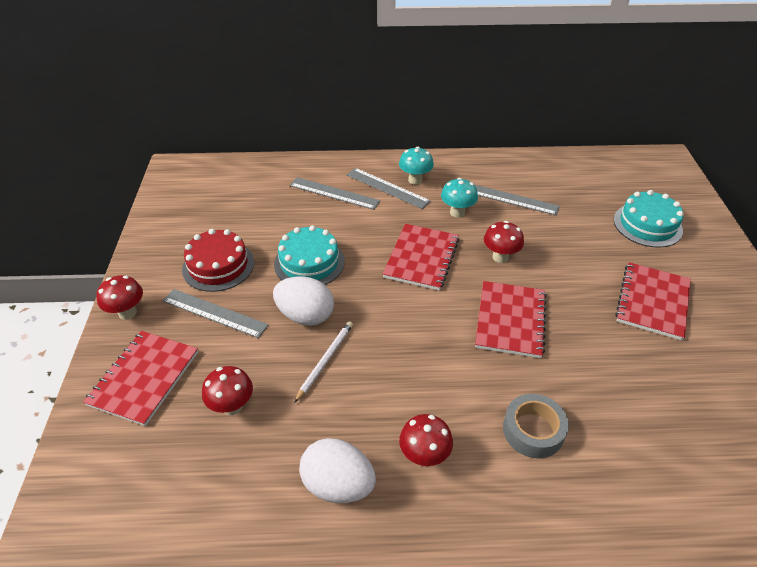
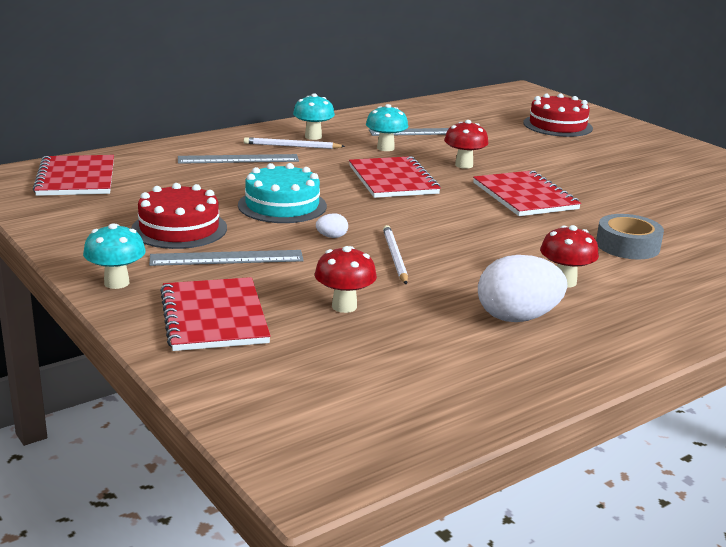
camera: 35 degrees left, 20 degrees down
(127, 313) = (116, 283): red mushroom -> turquoise mushroom
(305, 316) = (331, 237): white egg -> white egg, size x0.43
(387, 188) = (291, 146): grey ruler -> white pencil
(647, 225) = (557, 125): turquoise cake -> red cake
(652, 302) = (618, 163): red notebook -> red notebook (76, 178)

